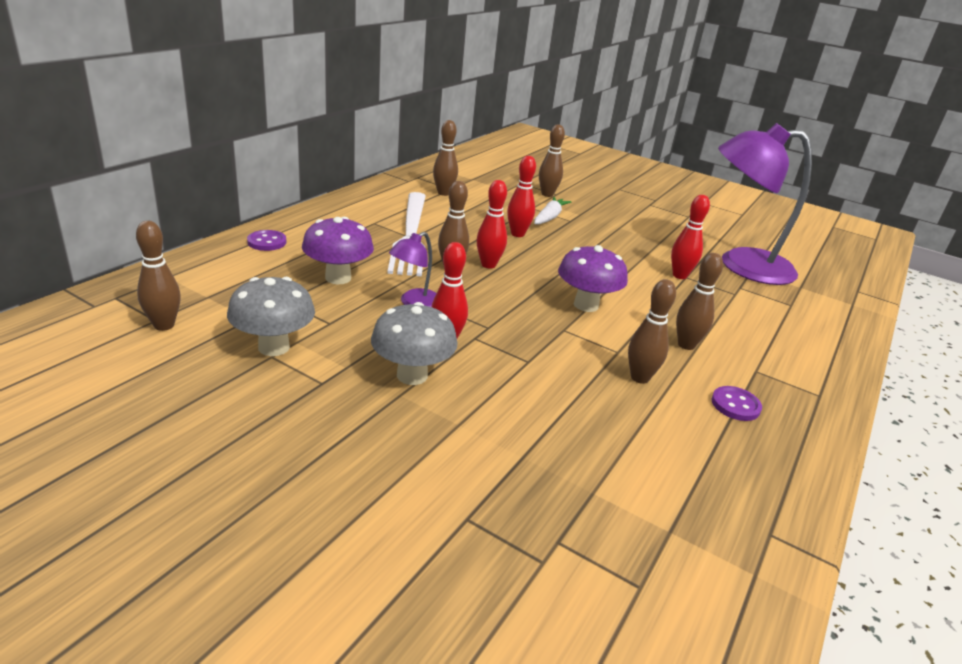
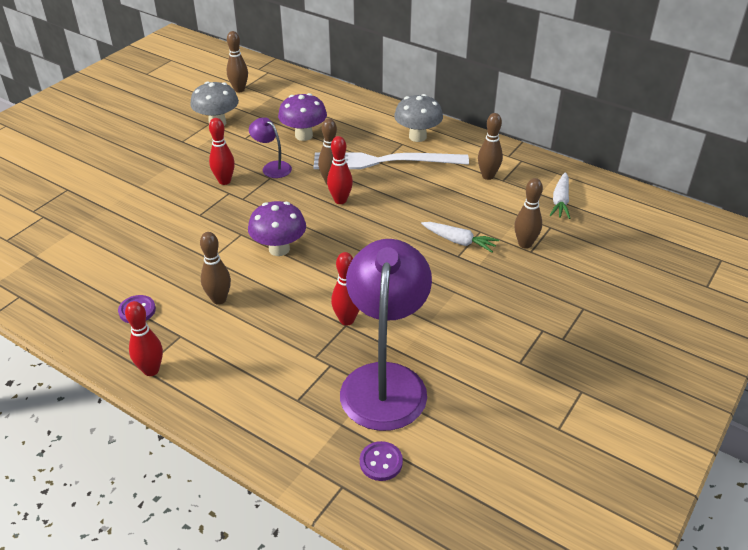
camera: 95 degrees right, 10 degrees up
(267, 242) = (351, 105): purple button -> purple button (381, 462)
(412, 375) = (186, 169): grey mushroom -> grey mushroom (417, 137)
(484, 174) = (560, 201): none -> white carrot
(517, 234) = (408, 218): red bowling pin -> red bowling pin (151, 370)
(639, 378) = (175, 265): brown bowling pin -> none

